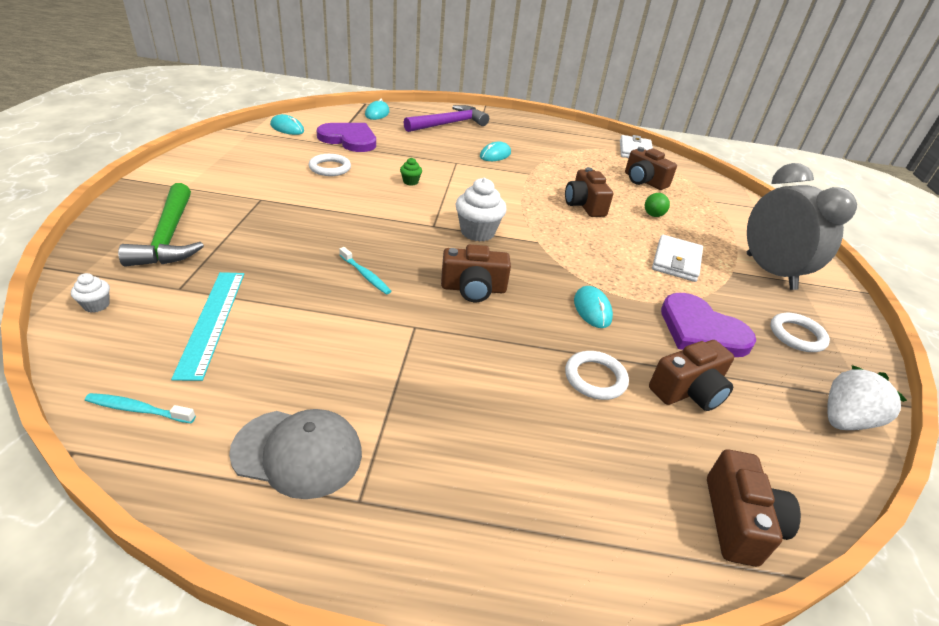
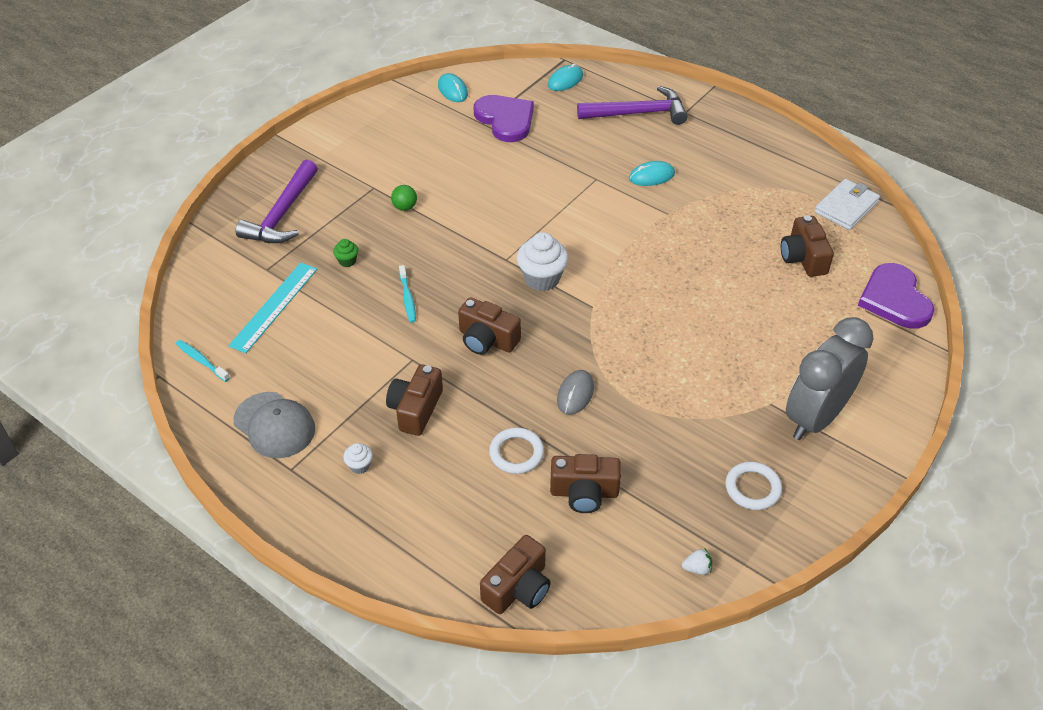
camera: 35 degrees right, 10 degrees up
(96, 305) = (209, 269): white cupcake -> white cupcake (359, 466)
(169, 237) = (282, 214): green hammer -> purple hammer
(330, 168) = (459, 159): white ring -> none
(410, 182) = (525, 196): green cupcake -> green cupcake (347, 261)
(584, 205) = (689, 274): brown camera -> brown camera (415, 409)
(592, 309) = (575, 394): turquoise mouse -> grey mouse
(653, 215) = (758, 309): green ball -> green ball (405, 207)
(676, 261) = (718, 372): white wallet -> none
(701, 330) = (658, 448): purple heart -> purple heart (894, 299)
(770, 272) = (815, 417): grey clock -> grey clock turned 150 degrees counterclockwise
(845, 420) = (697, 568): white strawberry -> white strawberry, size x0.47

